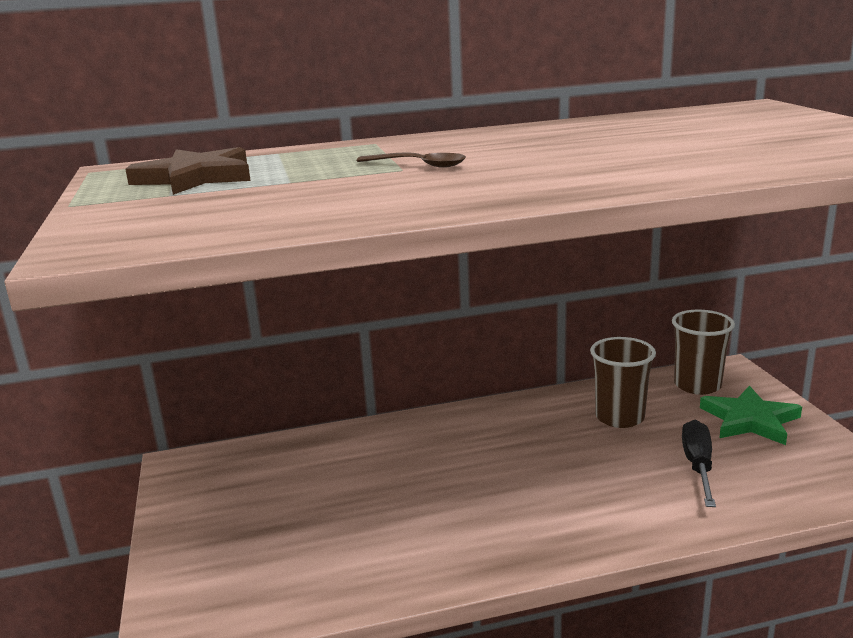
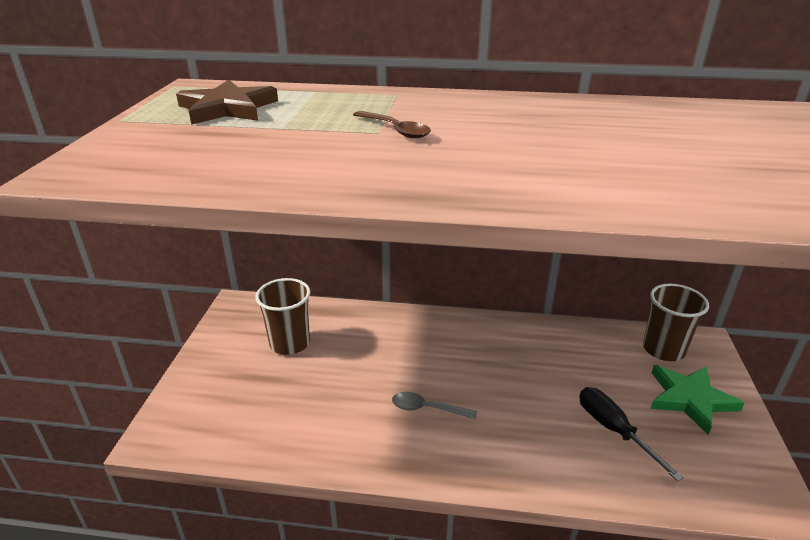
camera: 20 degrees right, 10 degrees up
(494, 502) = (427, 409): none -> grey spoon
(619, 417) = (575, 361): brown cup -> brown cup (290, 343)
(698, 466) = (613, 430): black screwdriver -> black screwdriver turned 60 degrees counterclockwise

